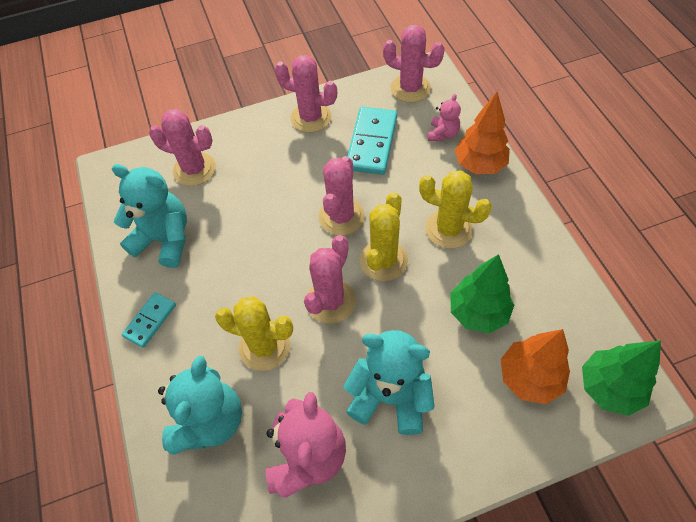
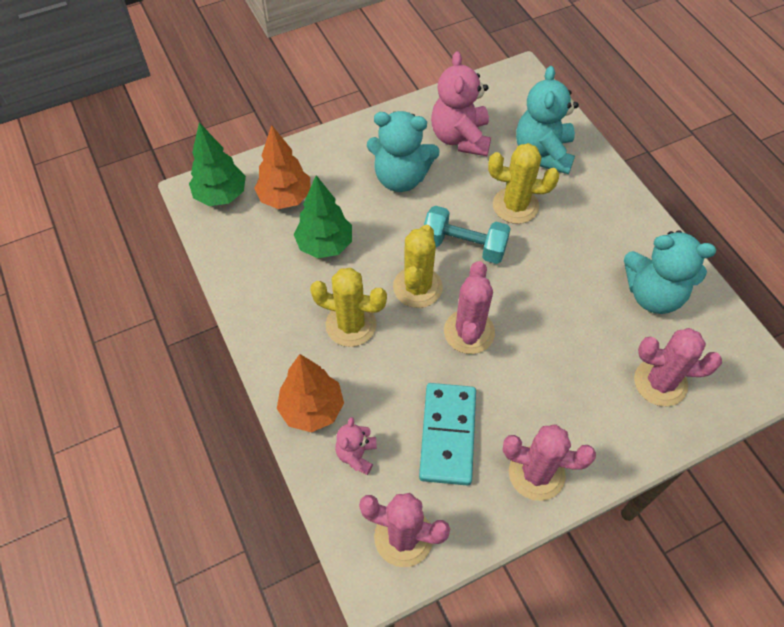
camera: 170 degrees right, 0 degrees up
(150, 320) = (628, 219): turquoise domino -> none
(331, 301) = (464, 246): pink cactus -> turquoise dumbbell

